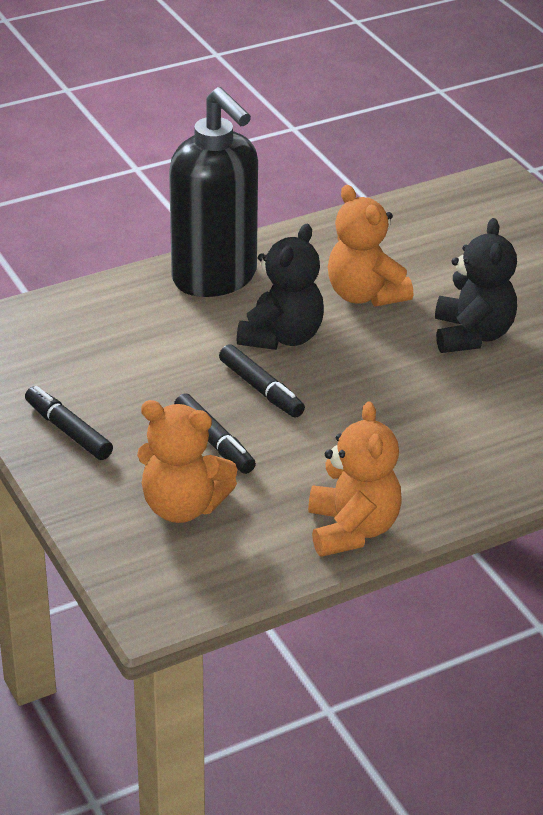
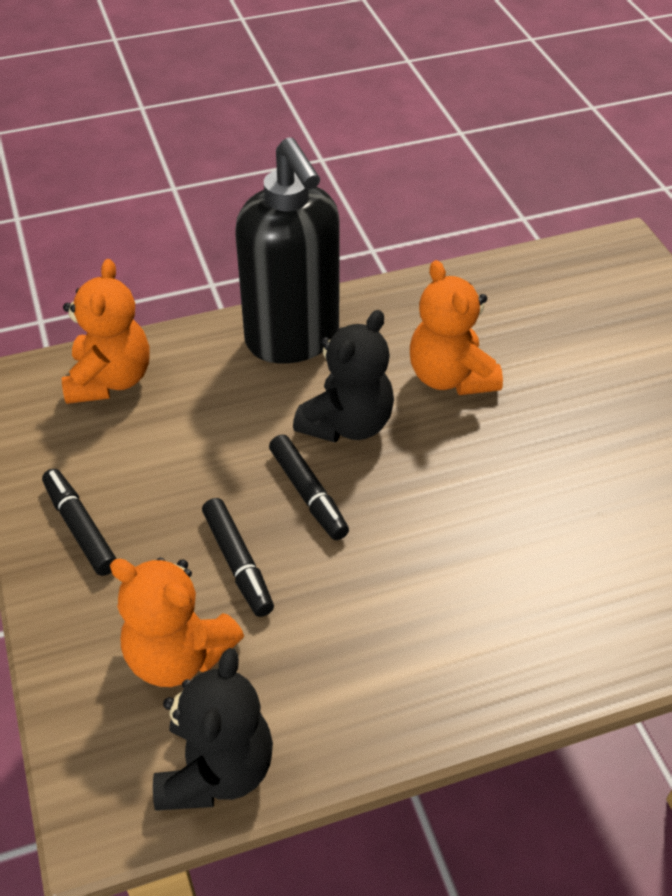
camera: 10 degrees right, 10 degrees up
(352, 530) = (369, 718): orange teddy bear -> orange teddy bear (110, 380)
(472, 335) = (561, 444): black teddy bear -> black teddy bear (216, 770)

